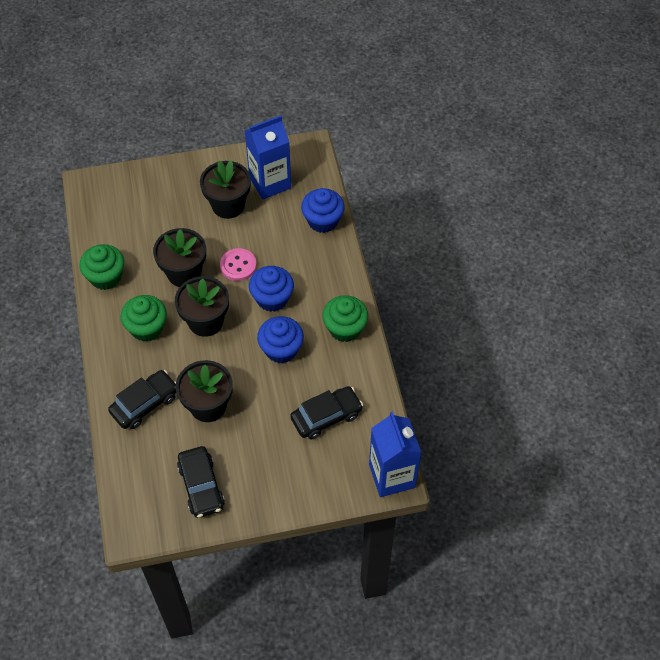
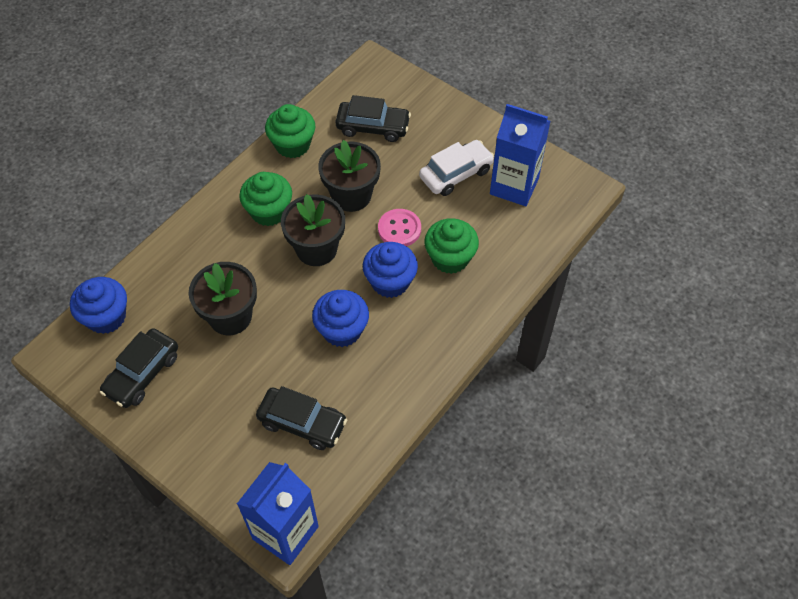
camera: 50 degrees right, 0 degrees up
(145, 404) = (191, 267): black car -> black car (373, 127)
(228, 205) = (456, 174): black flower pot -> white car
(323, 221) = (517, 258): blue cupcake -> blue cupcake (106, 317)
(345, 328) = (415, 366): green cupcake -> green cupcake (450, 258)

